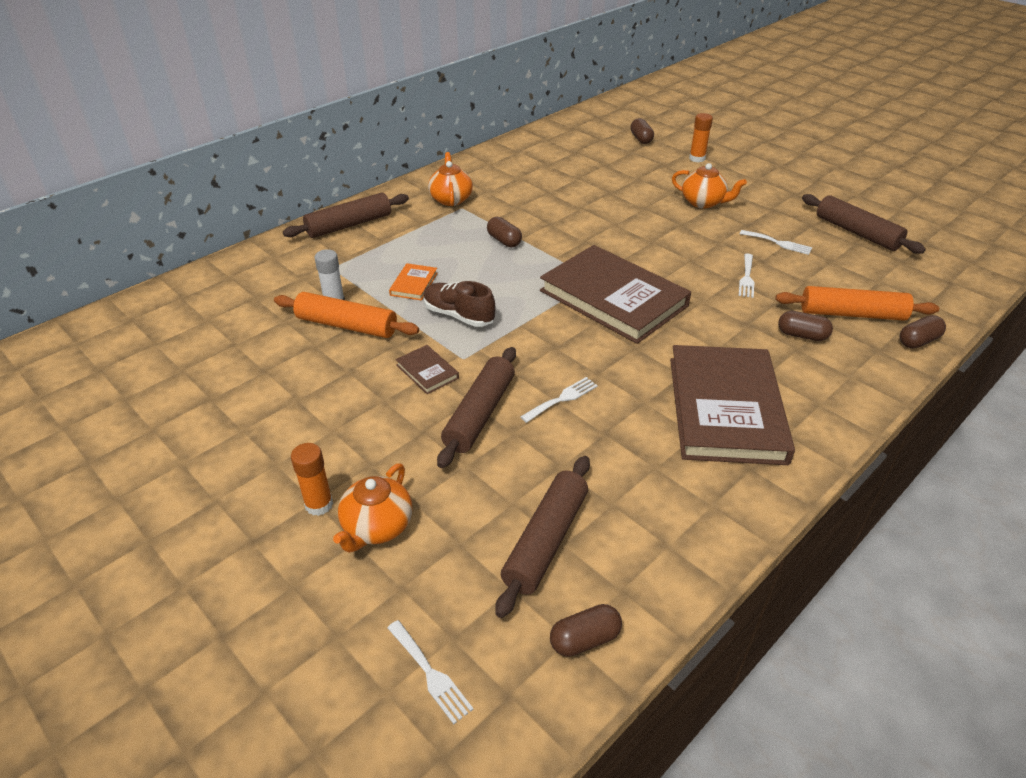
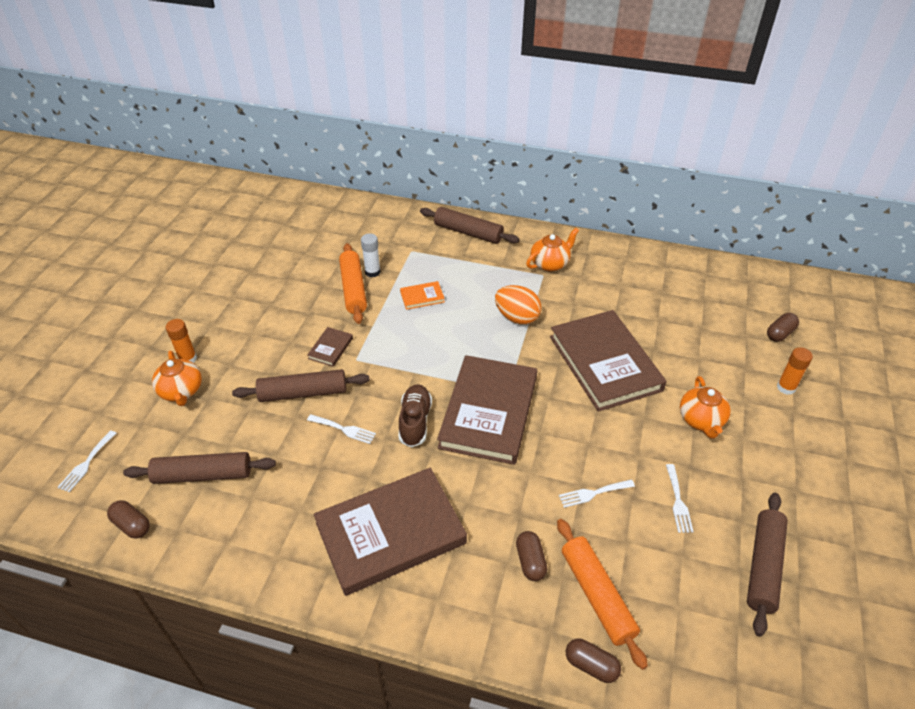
camera: 60 degrees right, 5 degrees up
(377, 527) = (181, 391): orange teapot -> orange teapot turned 105 degrees counterclockwise
(459, 315) = (402, 336): brown shoe -> brown shoe (415, 422)
(504, 241) = (517, 317): brown capsule -> orange egg
(605, 219) = (605, 363): none -> brown book

